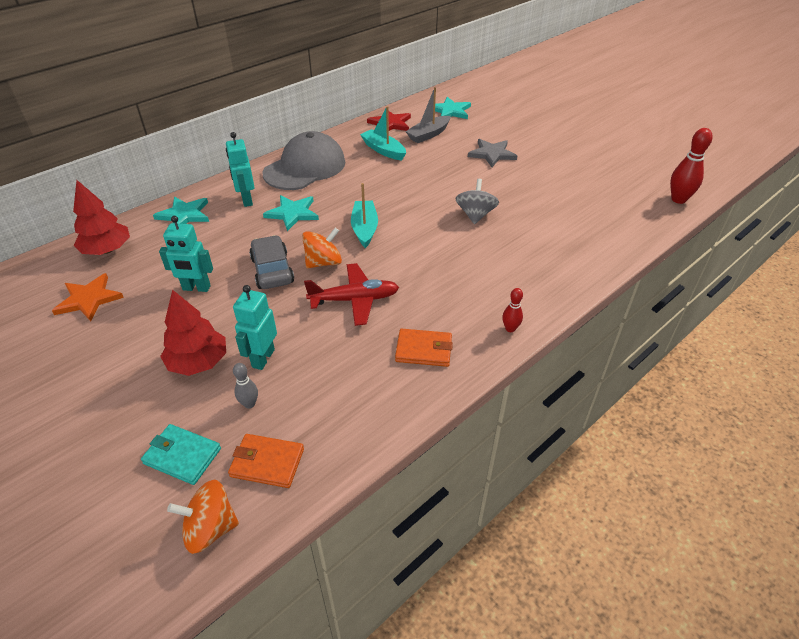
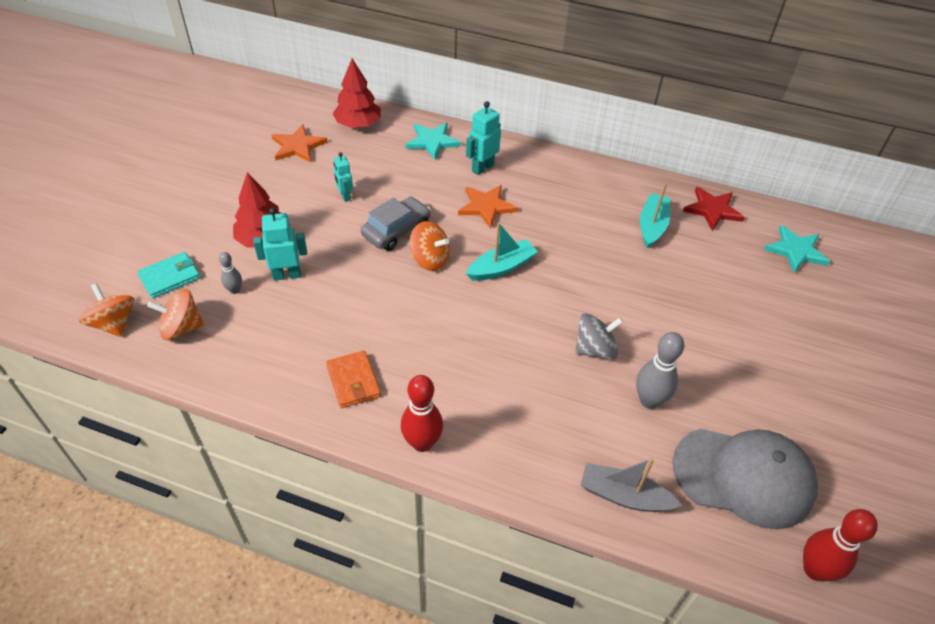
camera: 60 degrees right, 5 degrees up
(182, 456) = (170, 277): turquoise wallet -> turquoise wallet turned 60 degrees clockwise
(196, 288) = (345, 196): turquoise robot -> turquoise robot, size x0.66
(267, 463) = (181, 328): orange wallet -> orange spinning top
(292, 213) = (486, 206): turquoise star -> orange star
(305, 167) = (567, 182): grey cap -> grey cap (744, 476)
(354, 300) = (392, 303): red plane -> none
(428, 134) = (721, 250): grey boat -> grey boat (624, 496)
(492, 154) = (735, 323): grey star -> none
(510, 328) = (422, 443): red bowling pin -> red bowling pin, size x1.81
(532, 209) = (649, 400): none -> grey bowling pin

